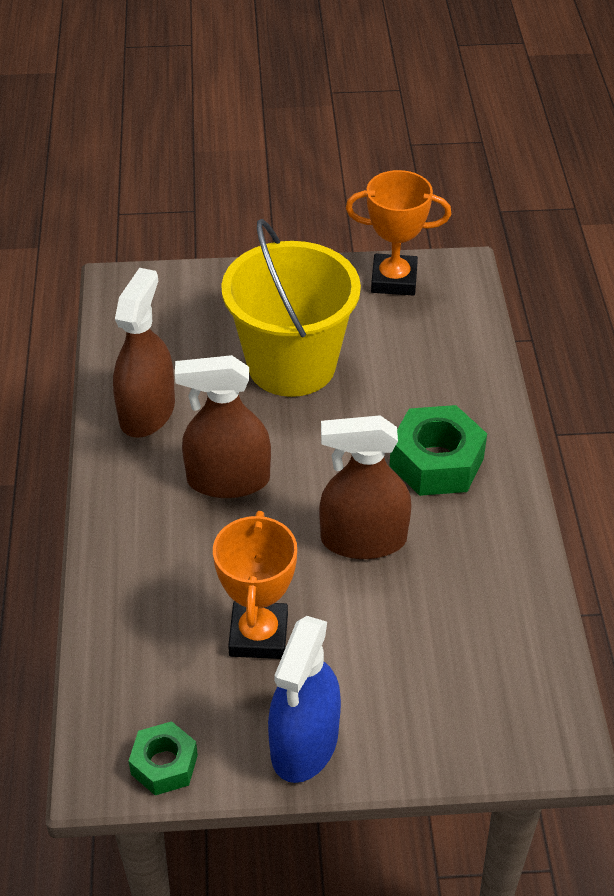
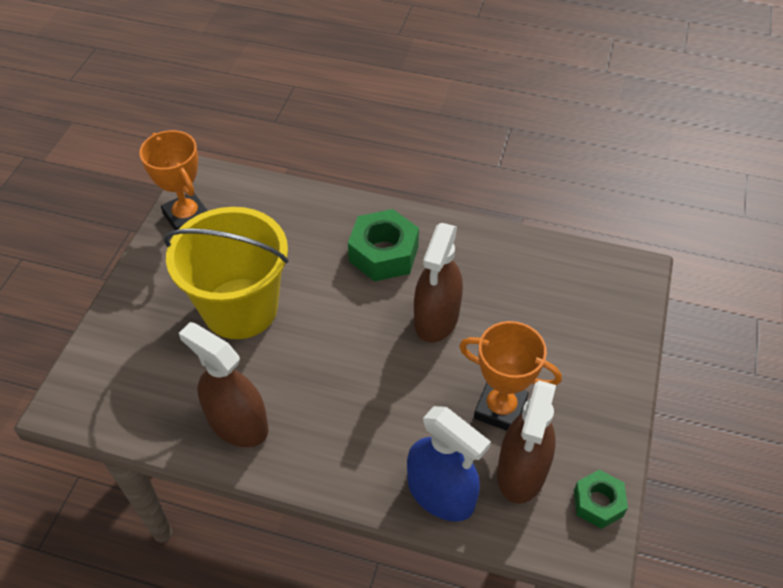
camera: 70 degrees left, 5 degrees up
(228, 480) = (341, 385): brown spray bottle -> brown spray bottle (522, 471)
(304, 743) = (601, 408): blue spray bottle -> blue spray bottle (440, 493)
(394, 280) = (187, 217): orange trophy -> orange trophy turned 60 degrees counterclockwise

